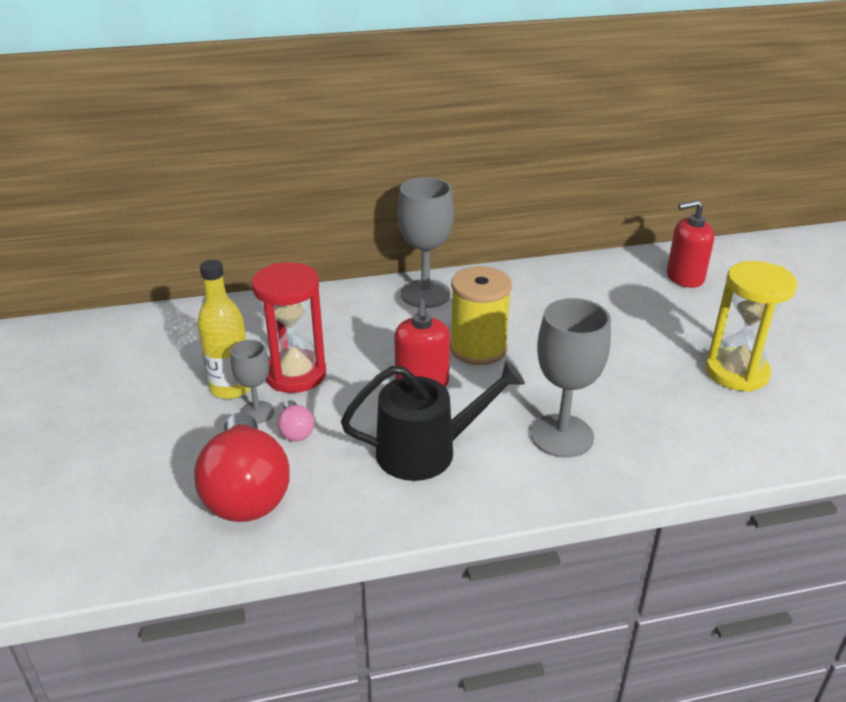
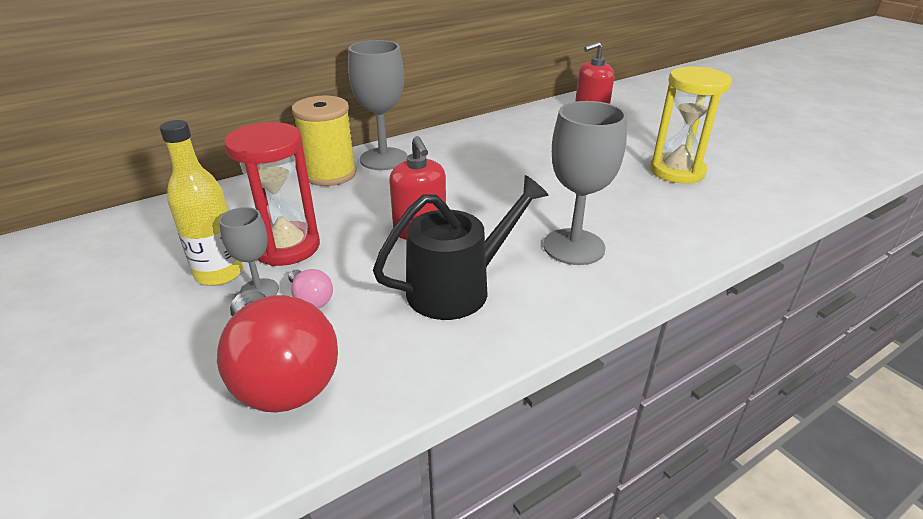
camera: 20 degrees left, 0 degrees up
(478, 348) = (456, 192): yellow spool -> yellow spool (330, 174)

